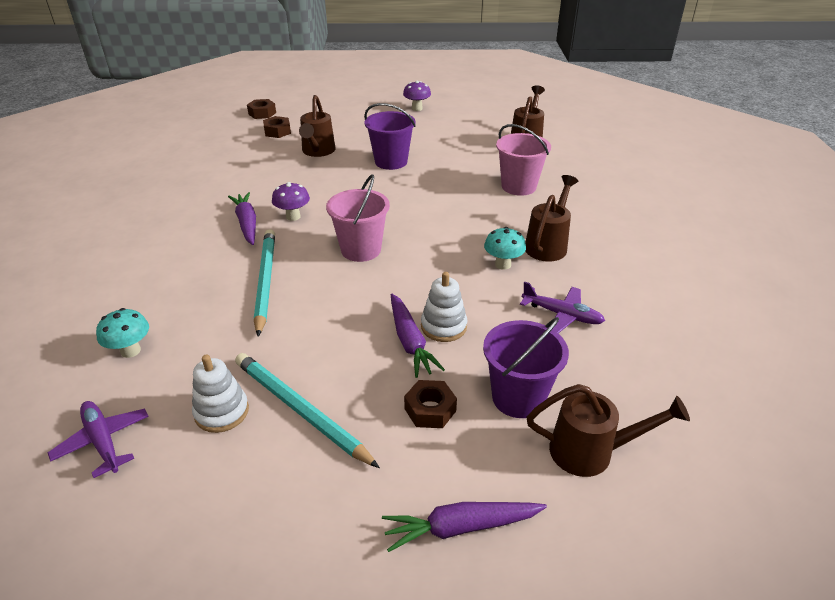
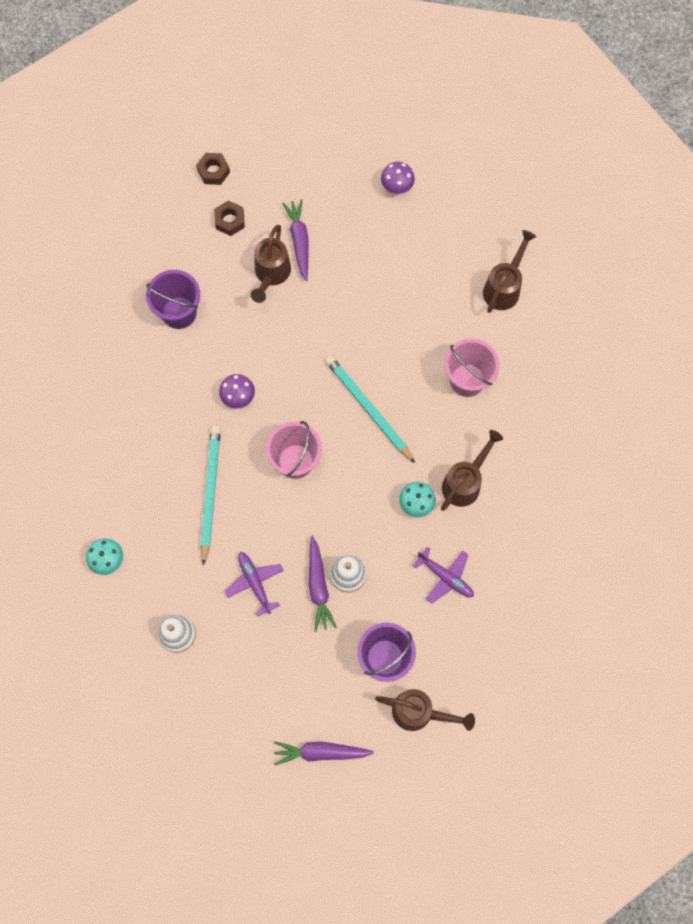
camera: 10 degrees right, 35 degrees up
(103, 442) = (100, 646): purple plane -> purple plane (255, 583)
(247, 223) = (195, 402): purple carrot -> purple carrot (299, 241)
(300, 410) = (231, 642): turquoise pencil -> turquoise pencil (368, 409)
(391, 161) = (346, 309): purple bucket -> purple bucket (179, 312)
(430, 410) = (320, 657): brown nut -> none

